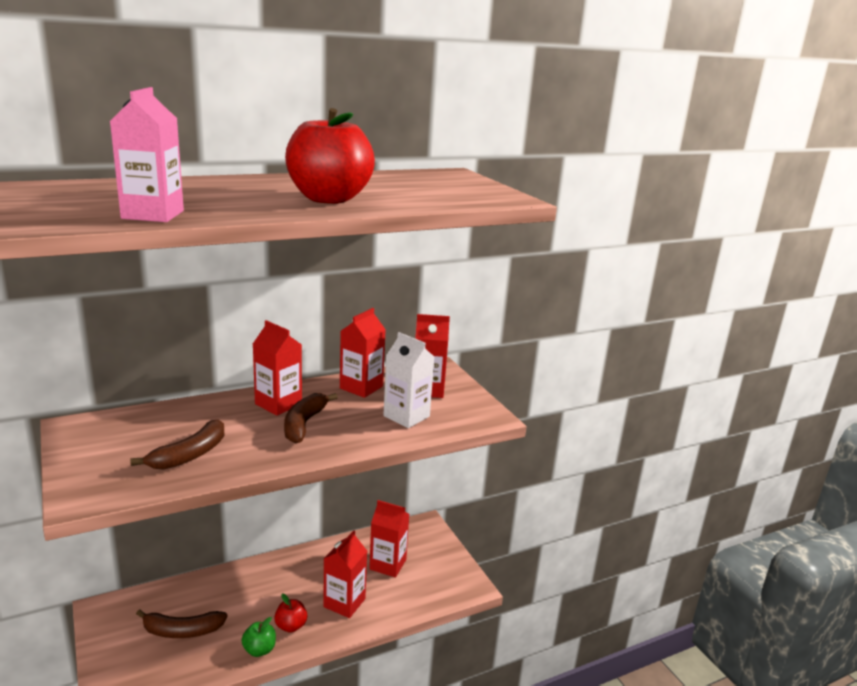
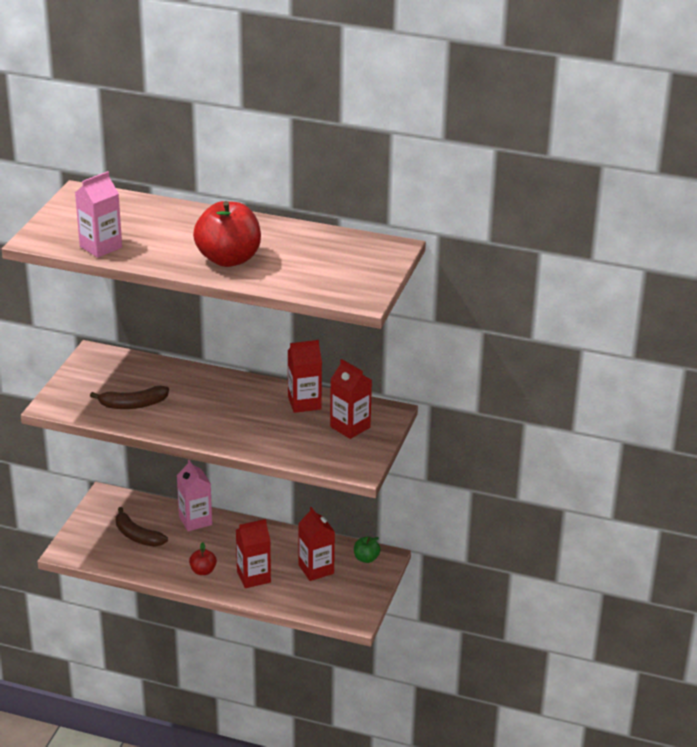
camera: 45 degrees right, 10 degrees up
(228, 582) = (195, 520): none -> pink carton
(259, 650) = (169, 574): green apple -> green apple (366, 558)
(278, 404) = (230, 391): red carton -> none
(304, 424) = (225, 414): brown banana -> none
(406, 416) = (300, 441): white carton -> none

